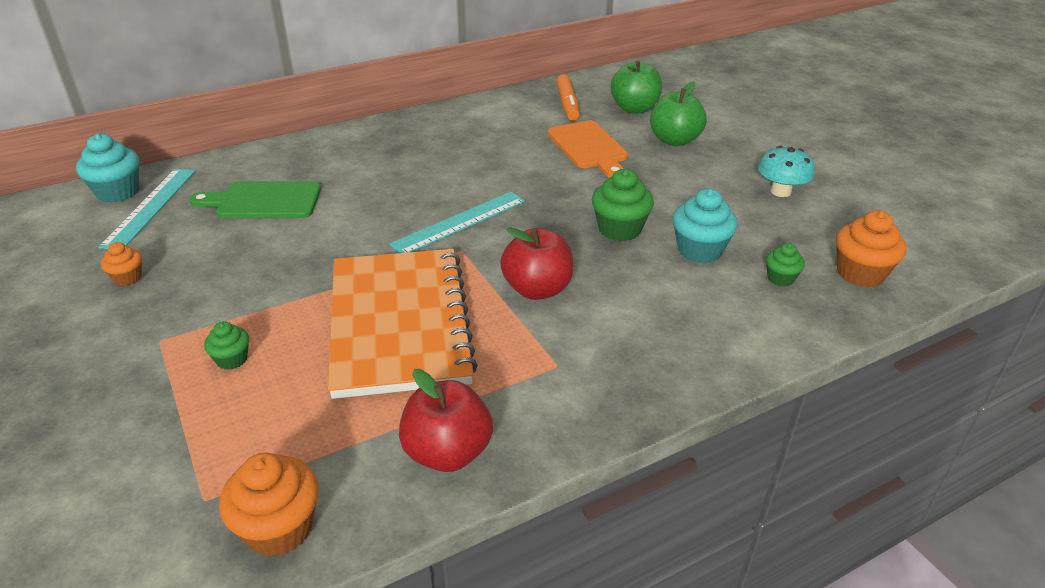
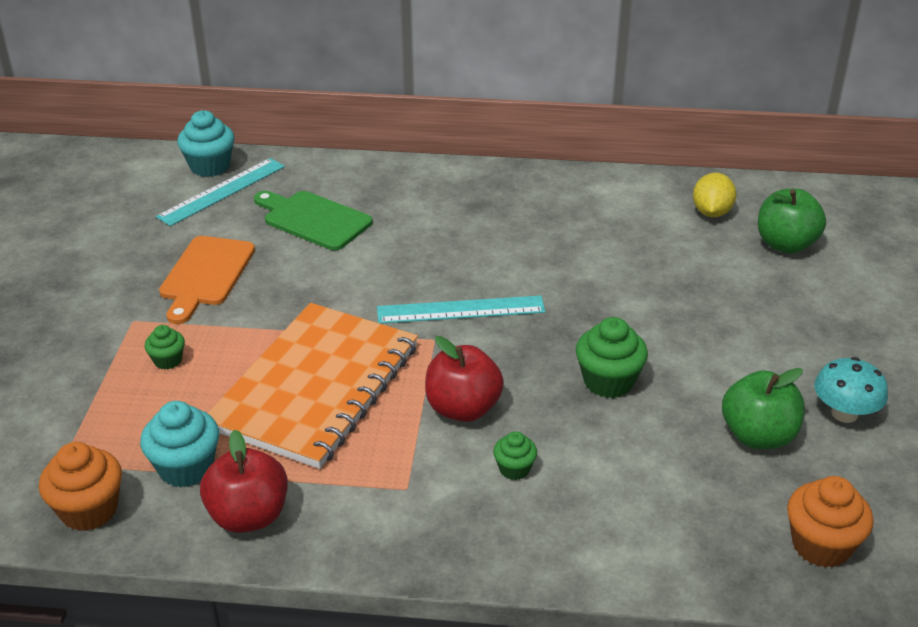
camera: 35 degrees right, 0 degrees up
(128, 278) = (154, 254): orange cupcake -> none
(567, 104) = (711, 212): orange marker -> yellow lemon
(589, 147) = (678, 275): orange cutting board -> orange cutting board (206, 275)
(674, 140) = (788, 302): green apple -> green apple (758, 436)
(699, 250) = (667, 440): turquoise cupcake -> turquoise cupcake (186, 468)
(780, 278) = (721, 508): green cupcake -> green cupcake (514, 469)

